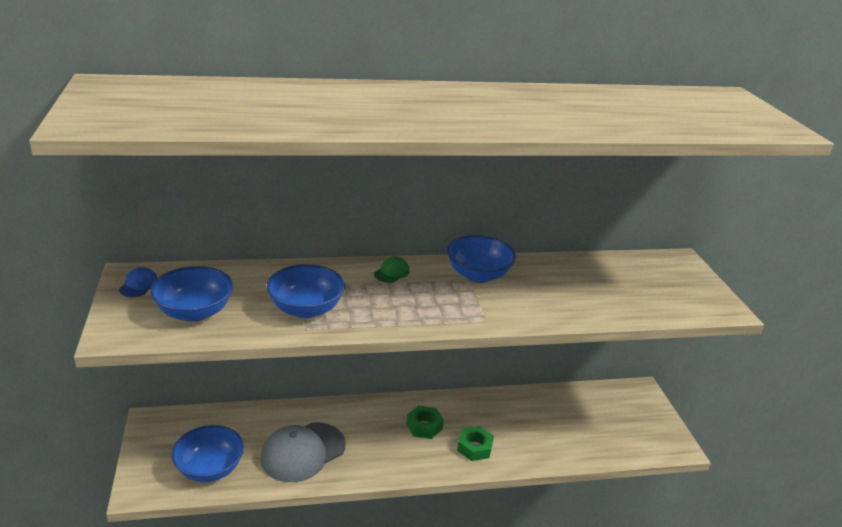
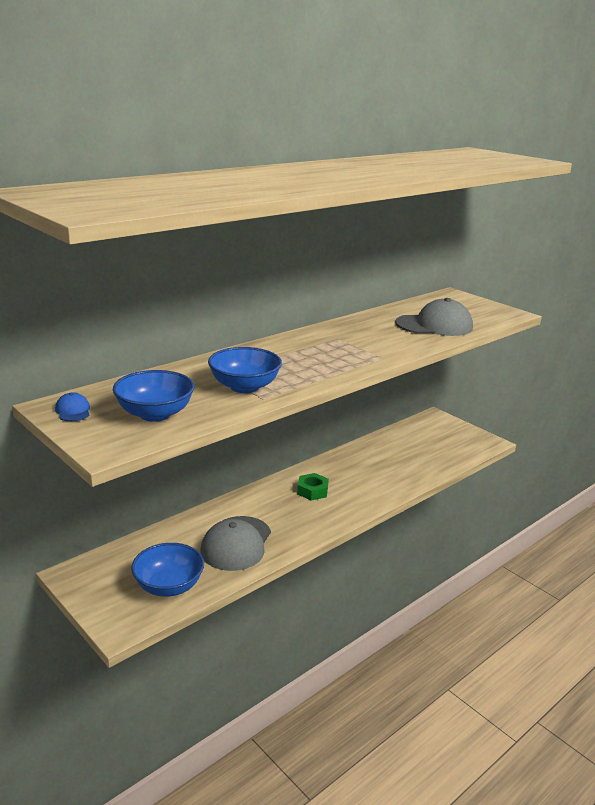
camera: 30 degrees left, 5 degrees down
(391, 272) = (275, 348): green cap -> none
(474, 447) = (363, 491): green nut -> none
(478, 275) = (339, 334): blue bowl -> none
(601, 296) = (434, 325): none -> grey cap

